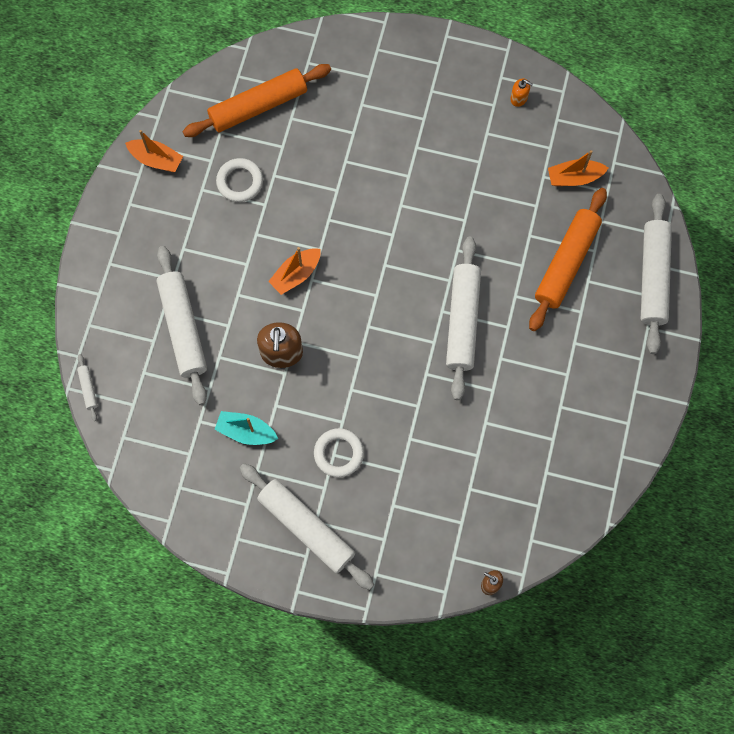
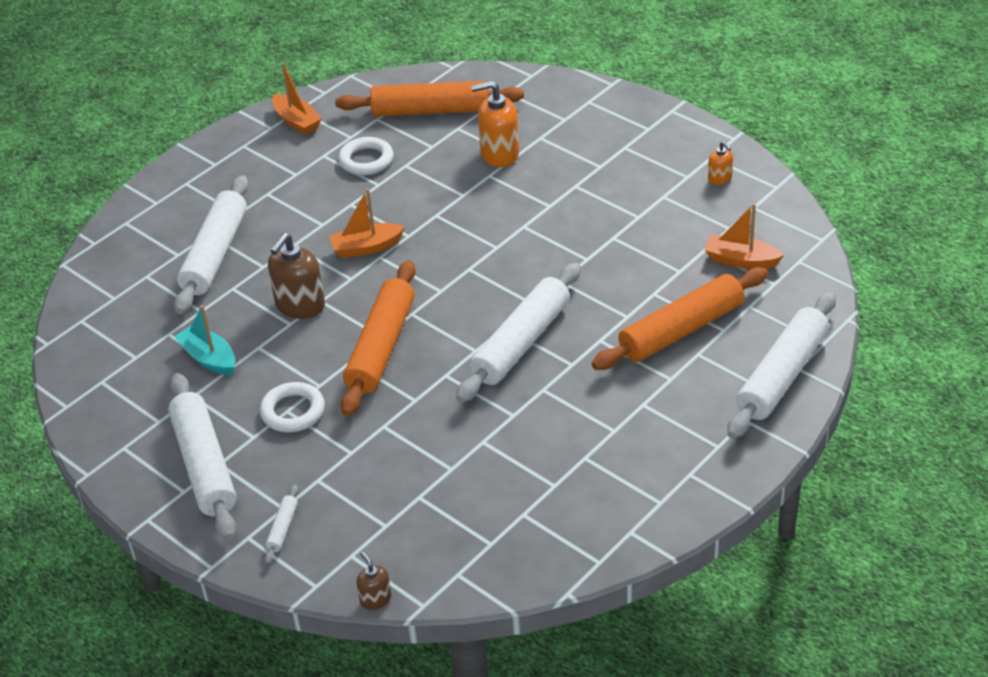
camera: 30 degrees right, 30 degrees down
(88, 388) = (81, 271): white rolling pin -> white rolling pin (282, 528)
(340, 135) = (499, 154): none -> orange soap dispenser
(365, 367) = (381, 347): none -> orange rolling pin

